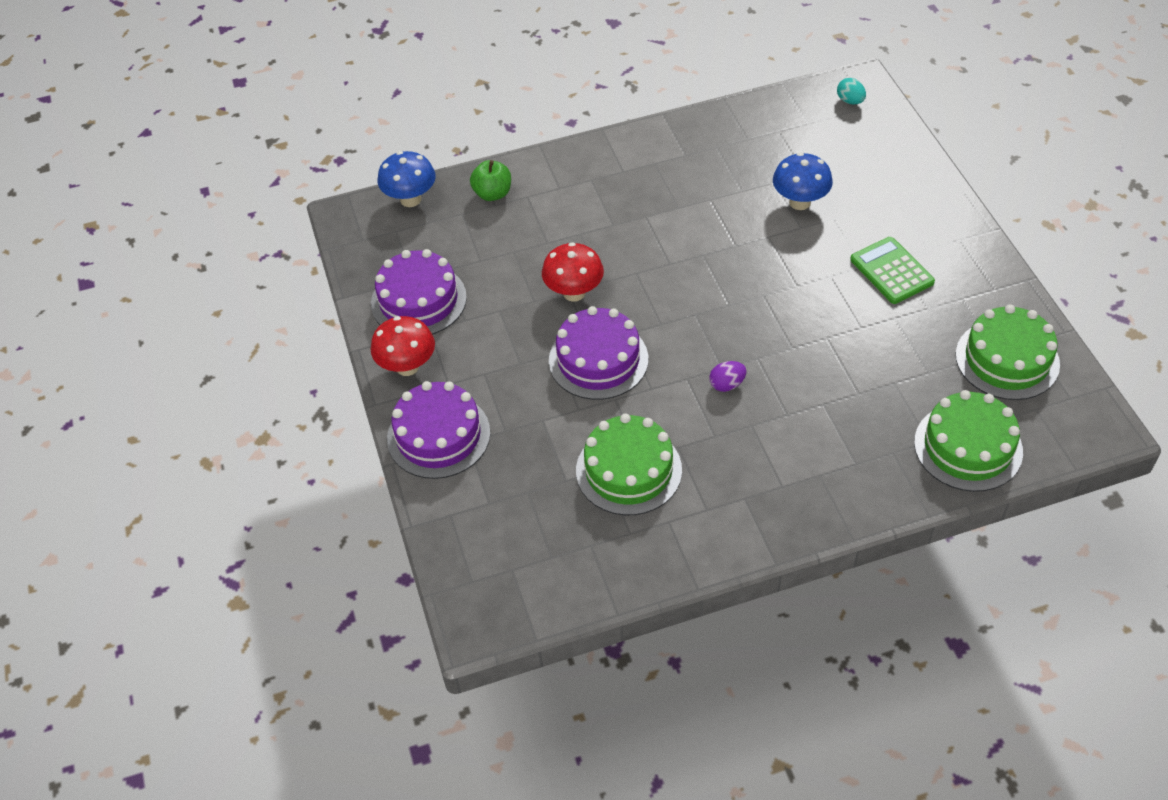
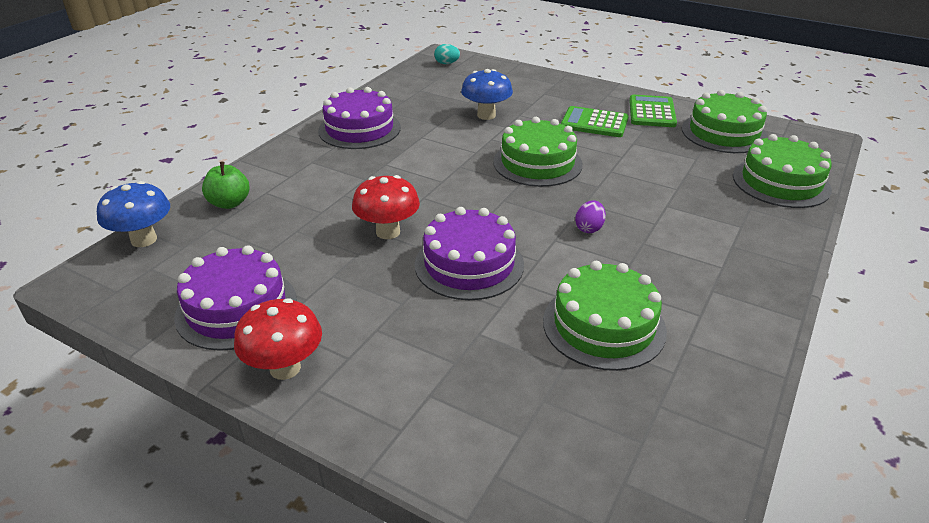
camera: 45 degrees left, 15 degrees down
(438, 435) = (392, 408): purple cake -> purple cake (359, 129)
(773, 290) = (537, 163): none -> green cake
(972, 290) = (651, 112): none -> green calculator

